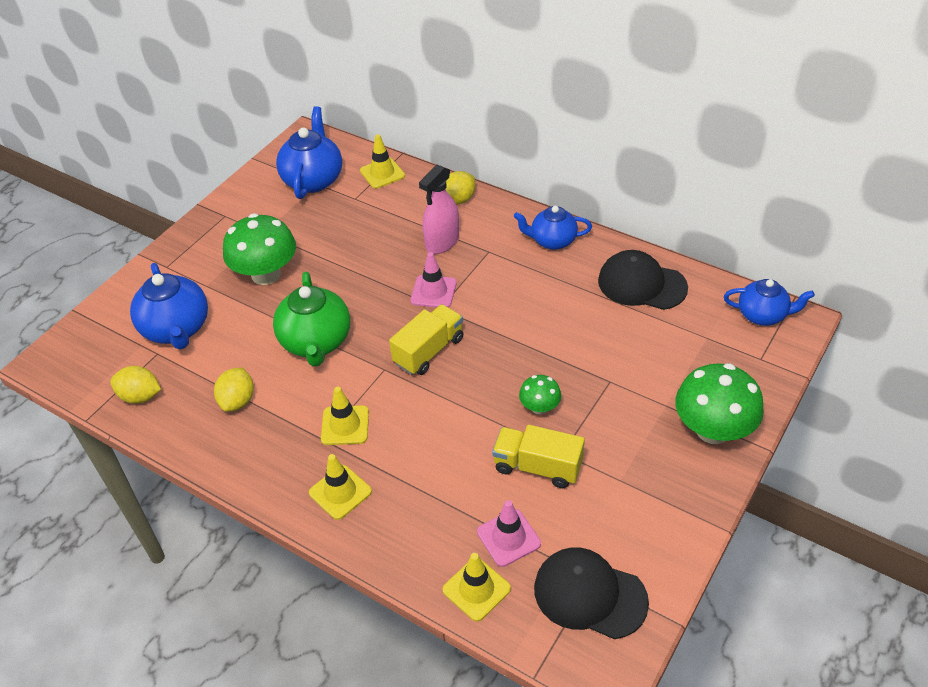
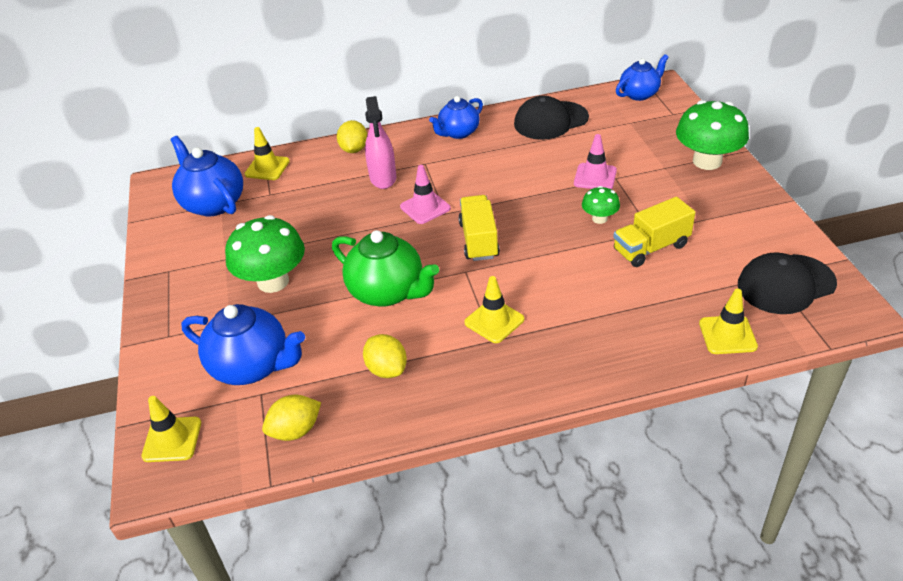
camera: 45 degrees left, 5 degrees down
(340, 492) = (557, 359): yellow traffic cone -> yellow traffic cone (172, 439)
(508, 538) = (698, 295): pink traffic cone -> pink traffic cone (595, 177)

